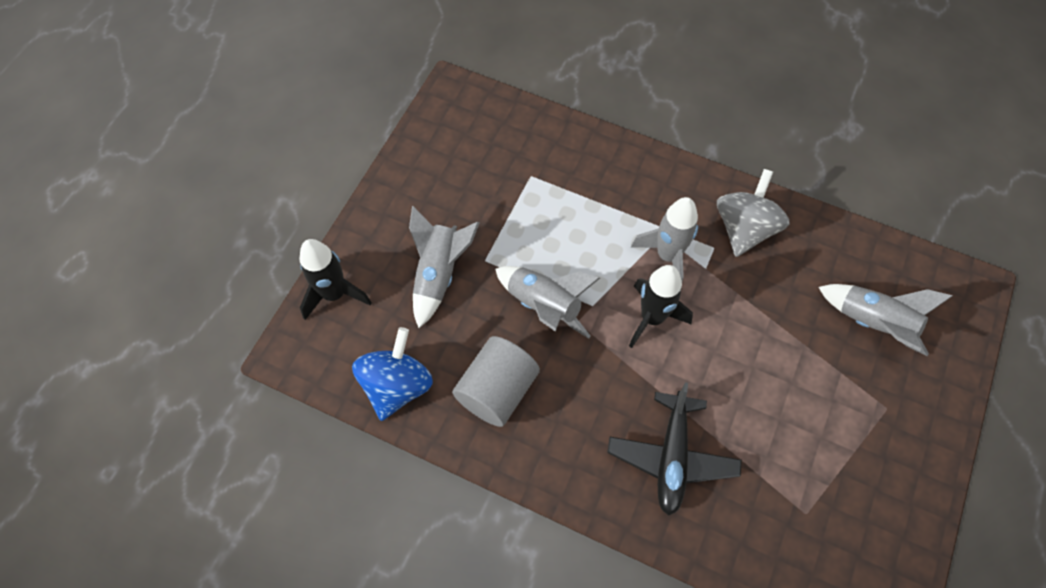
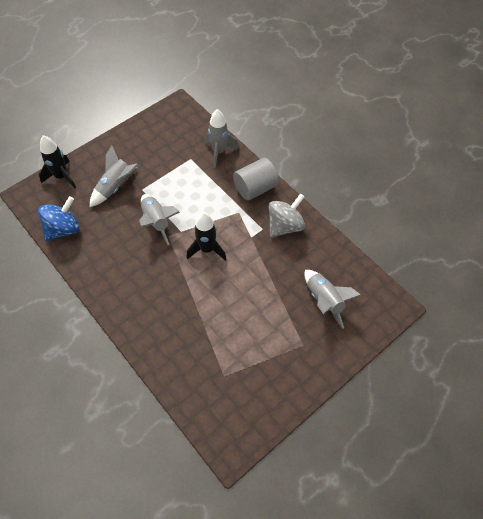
camera: 25 degrees right, 5 degrees down
(497, 390) = (108, 251): grey cylinder -> grey cylinder (255, 188)
(667, 256) = (235, 223): grey rocket -> grey rocket (219, 152)
(672, 456) = (173, 318): black plane -> none

